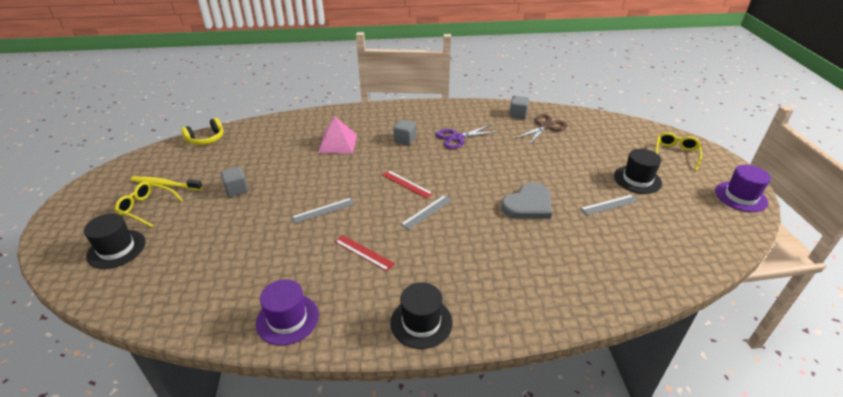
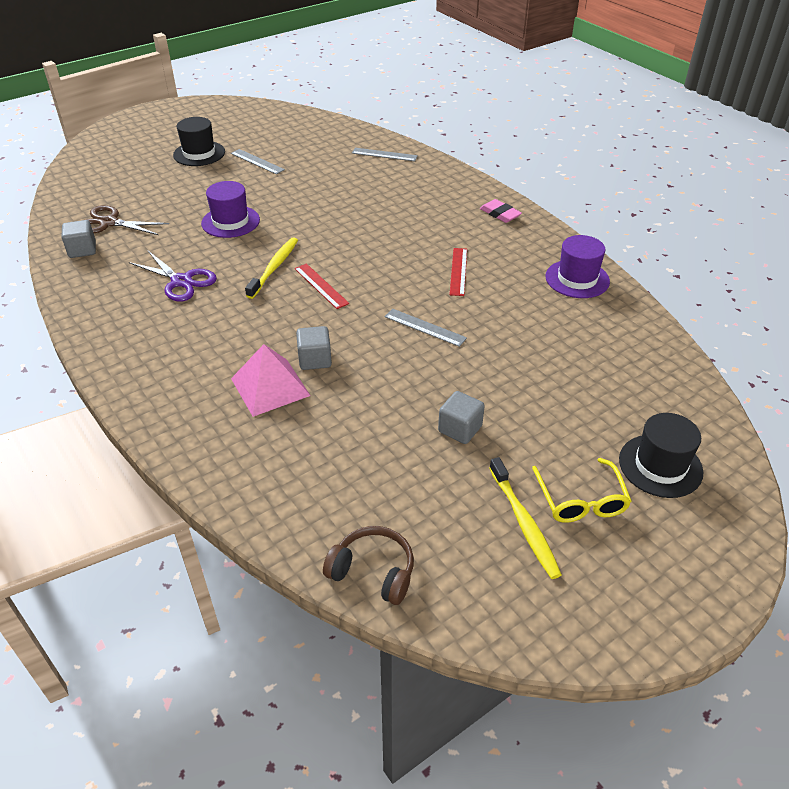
camera: 120 degrees left, 5 degrees up
(206, 139) = (373, 572): yellow headphones -> brown headphones
(405, 140) = (216, 324): grey cube -> grey cube (315, 360)
(407, 184) = (321, 286): red ruler -> red ruler turned 45 degrees counterclockwise
(421, 322) = (500, 214): black hat -> pink eraser
(427, 212) = (360, 255): grey ruler -> grey ruler (384, 154)
(443, 172) = (274, 268): none -> yellow toothbrush
(528, 204) = (293, 201): grey heart -> none
(675, 154) = (131, 140): yellow glasses -> none
(740, 197) = (194, 108): purple hat -> purple hat (230, 222)

